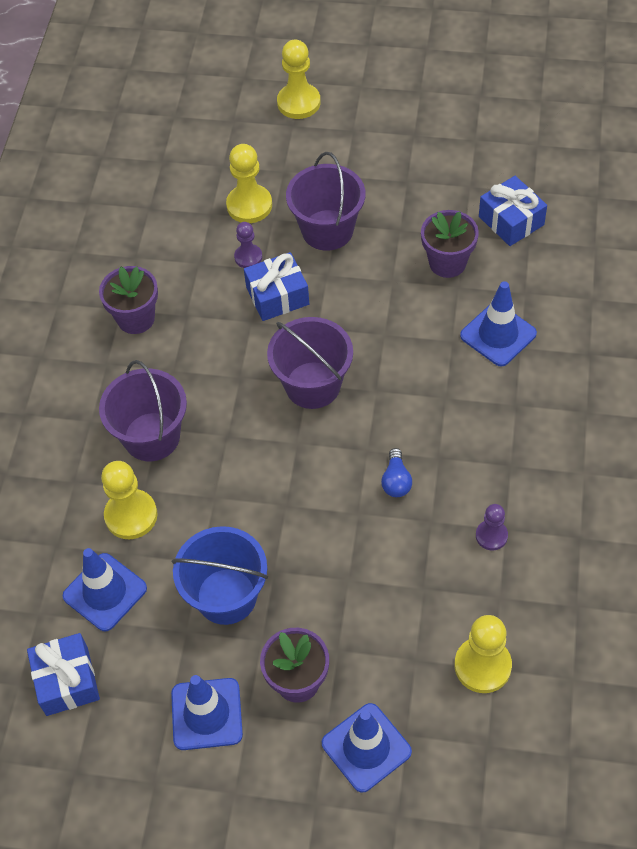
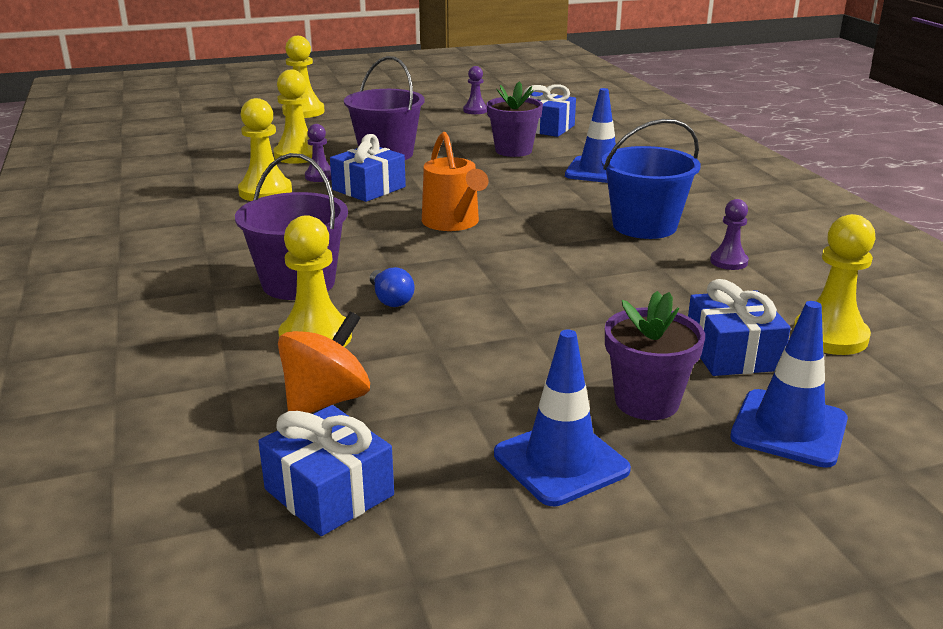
camera: 30 degrees left, 30 degrees down
(105, 592) = (326, 401): blue traffic cone -> orange spinning top
(136, 318) = (222, 223): purple flower pot -> none
(191, 272) = (265, 192): none -> yellow pawn
(226, 596) = (491, 364): blue bucket -> blue bucket (644, 226)
(313, 385) = (453, 222): purple bucket -> orange watering can
(395, 654) = (732, 353): none -> blue gift
(396, 481) = (597, 253): blue light bulb -> blue light bulb (390, 299)
(467, 154) = (475, 110): none -> purple pawn

